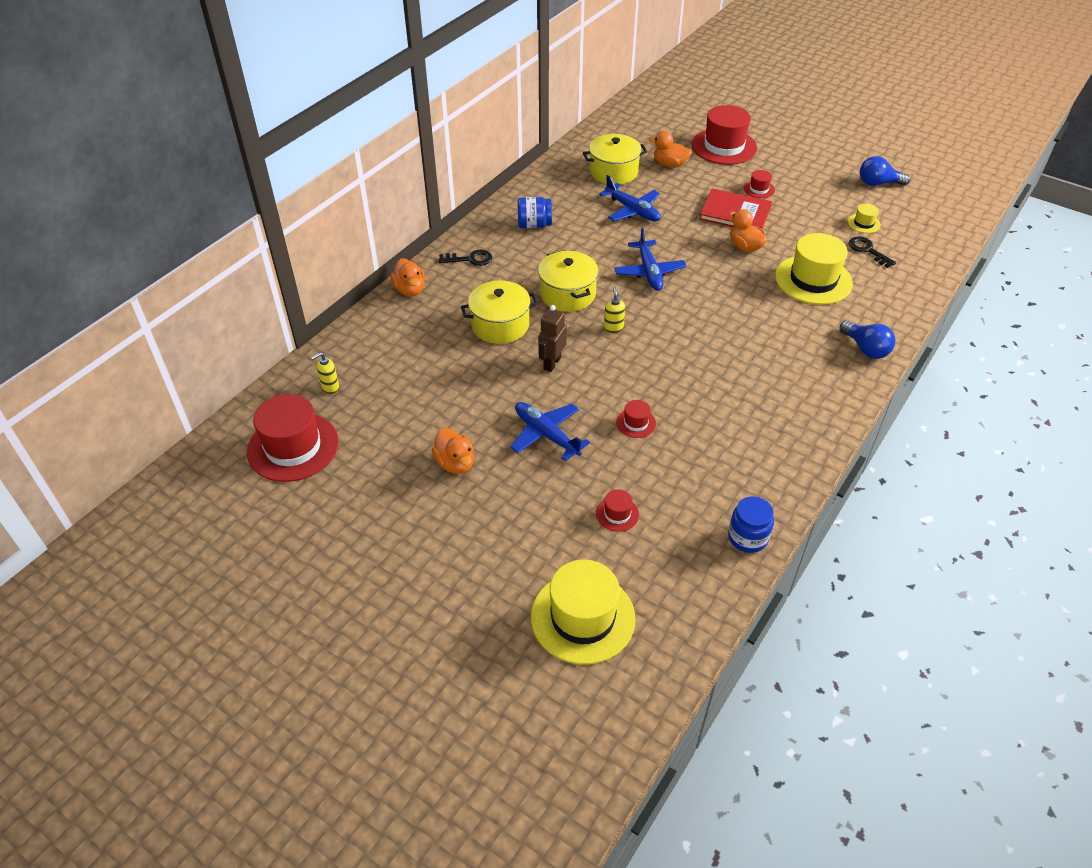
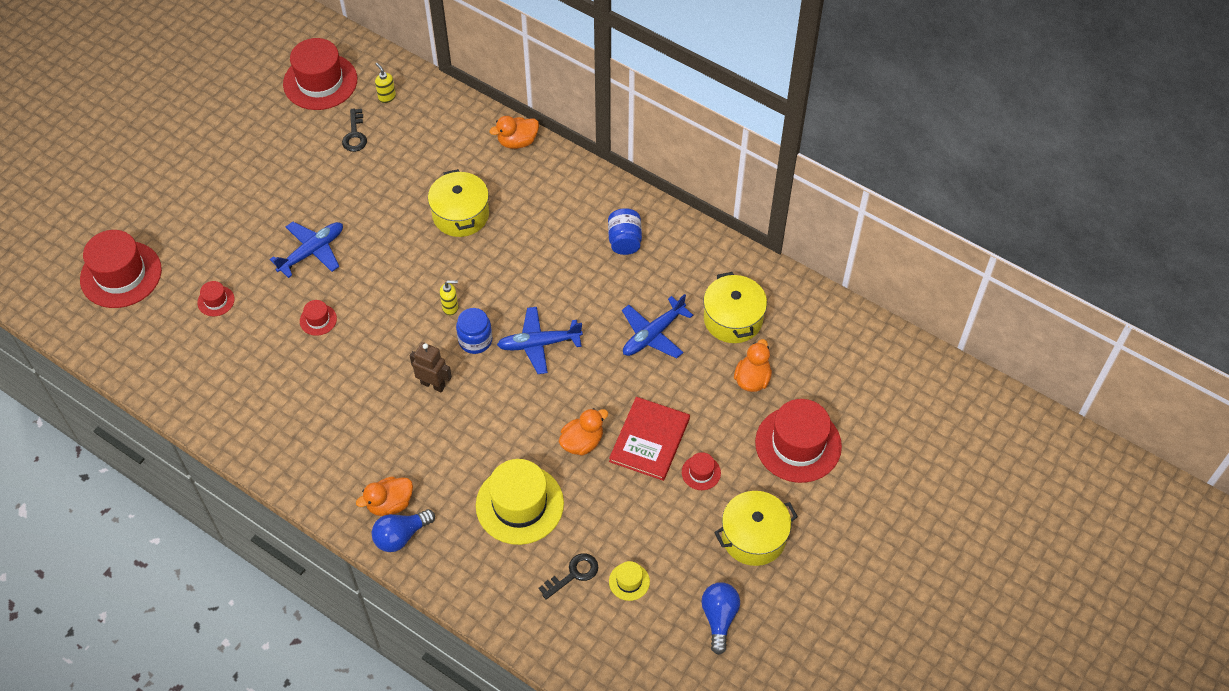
camera: 90 degrees right, 10 degrees up
(455, 463) = (287, 189): orange duck -> orange duck (390, 504)
(470, 259) = (564, 187): black key -> black key (355, 135)
(552, 363) = (403, 256): brown robot -> brown robot (433, 384)
(567, 294) = (505, 270): yellow pot -> yellow pot (753, 537)
(582, 617) = (121, 274): yellow hat -> red hat
(747, 537) = (175, 394): blue jar -> blue jar (475, 340)

